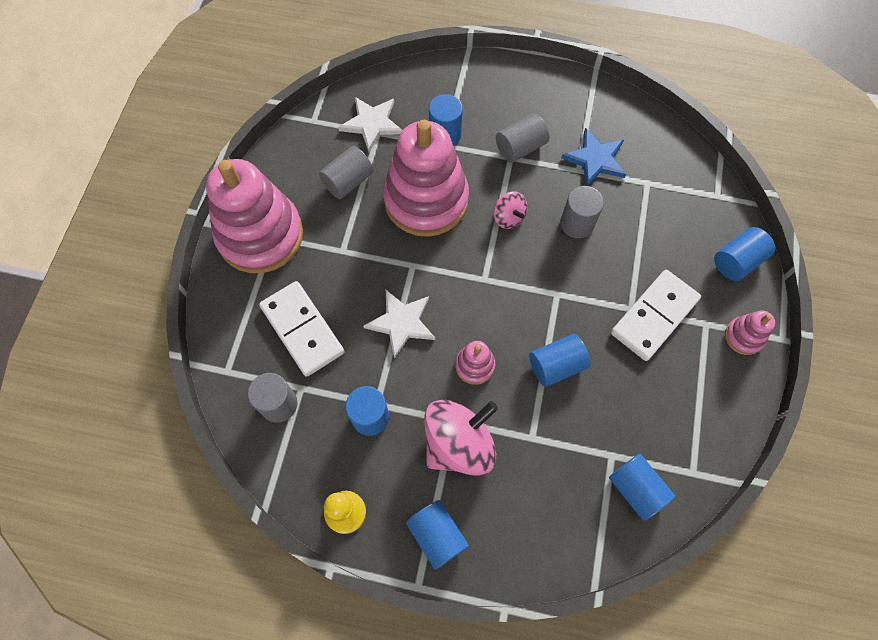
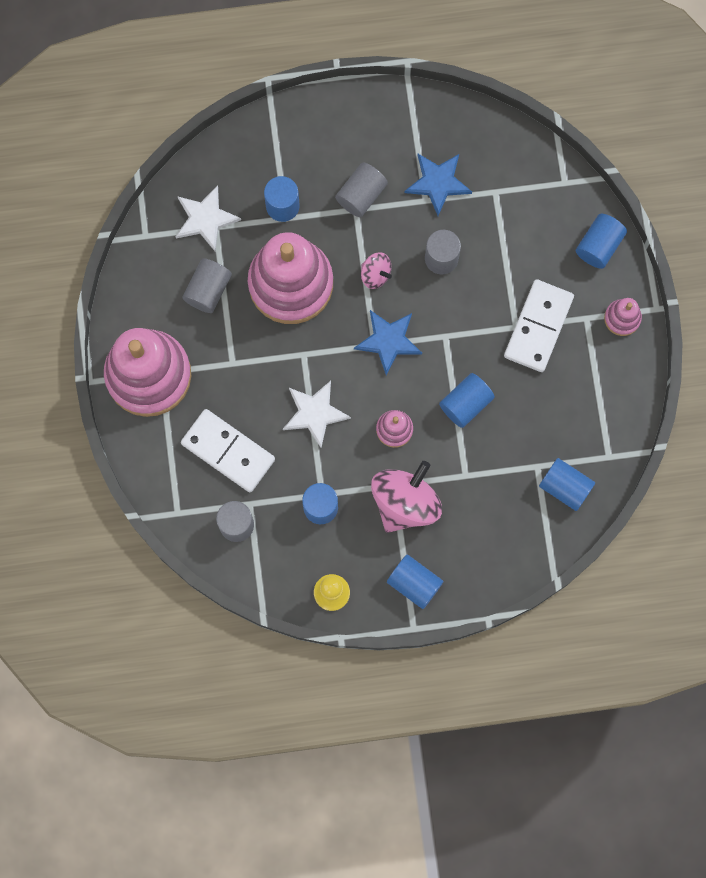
camera: 20 degrees left, 10 degrees up
(499, 280) = (388, 341): none -> blue star

